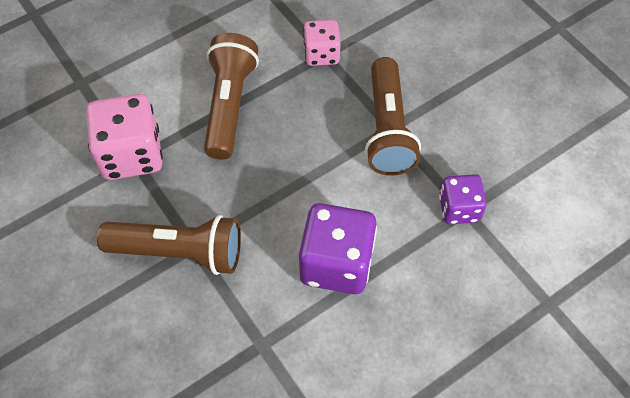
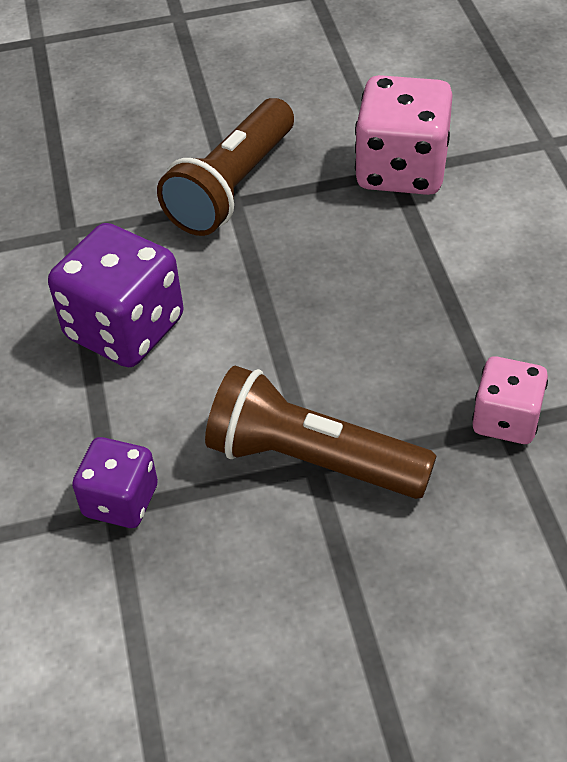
camera: 115 degrees right, 10 degrees down
(229, 105) = (444, 281): brown flashlight -> none

